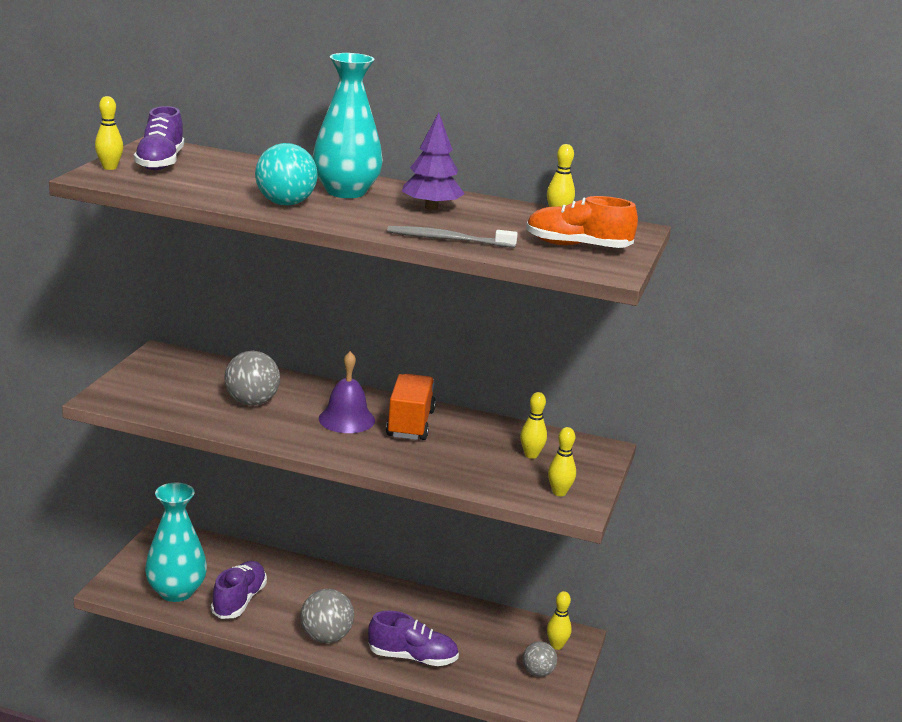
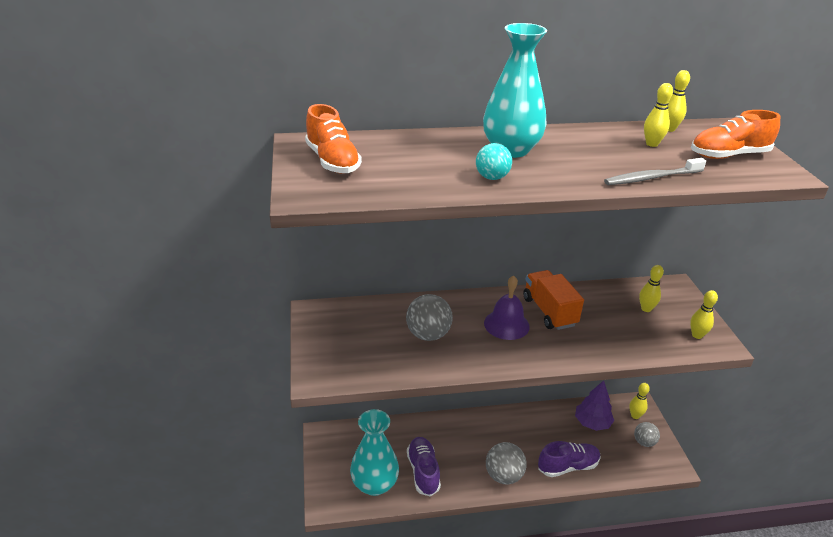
camera: 25 degrees left, 10 degrees up
(109, 167) = (301, 181): yellow bowling pin -> yellow bowling pin (652, 144)
(160, 162) = (332, 161): purple shoe -> orange shoe
(285, 203) = (492, 177): turquoise ball -> turquoise ball, size x0.64
(431, 207) = (588, 147): purple tree -> purple tree (592, 423)

